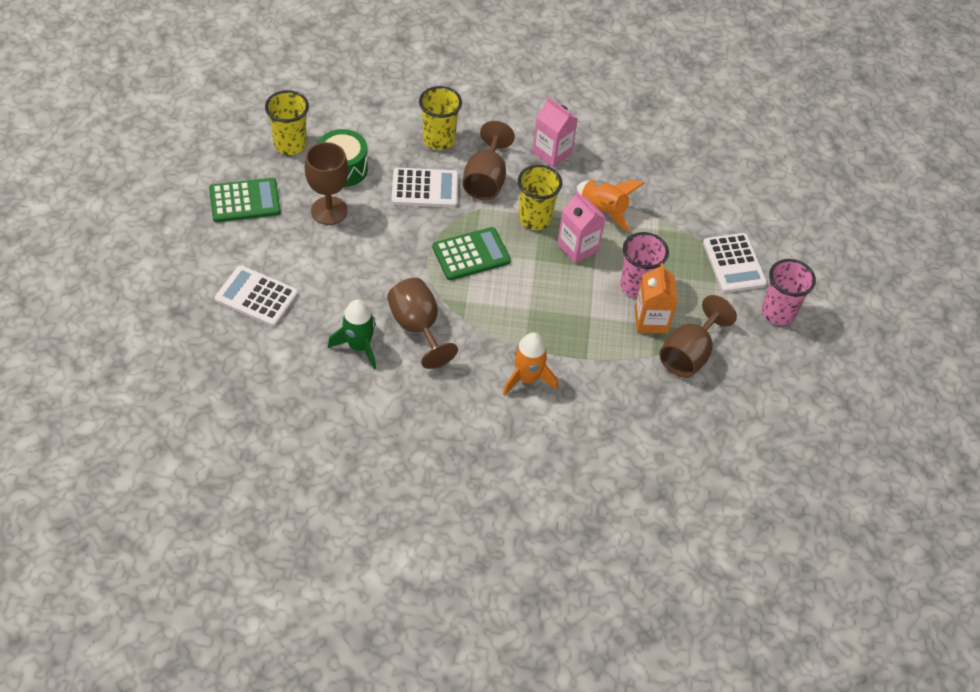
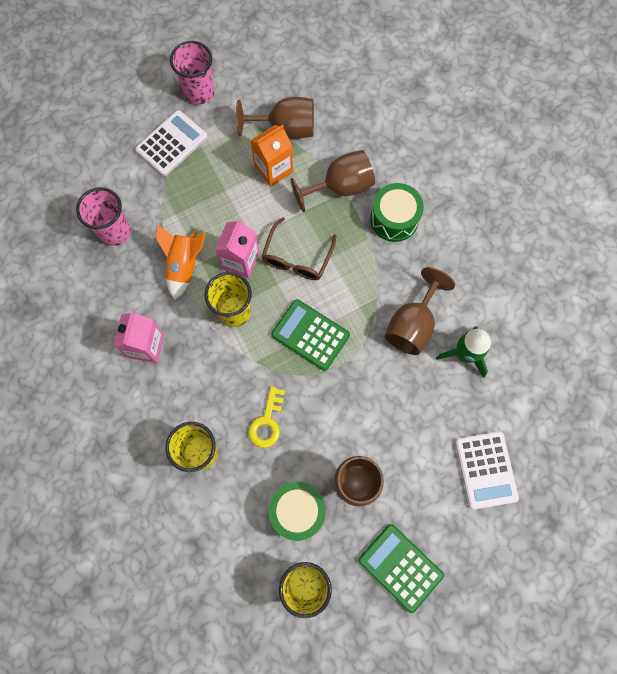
camera: 120 degrees left, 20 degrees up
(425, 188) = (267, 422): white calculator -> yellow key
(486, 180) = (219, 379): brown goblet -> brown goblet (340, 187)
(527, 378) = (394, 219): orange rocket -> green drum
(548, 286) = (297, 257): none -> brown glasses
(636, 286) = (247, 197): pink cup -> pink cup (115, 231)

